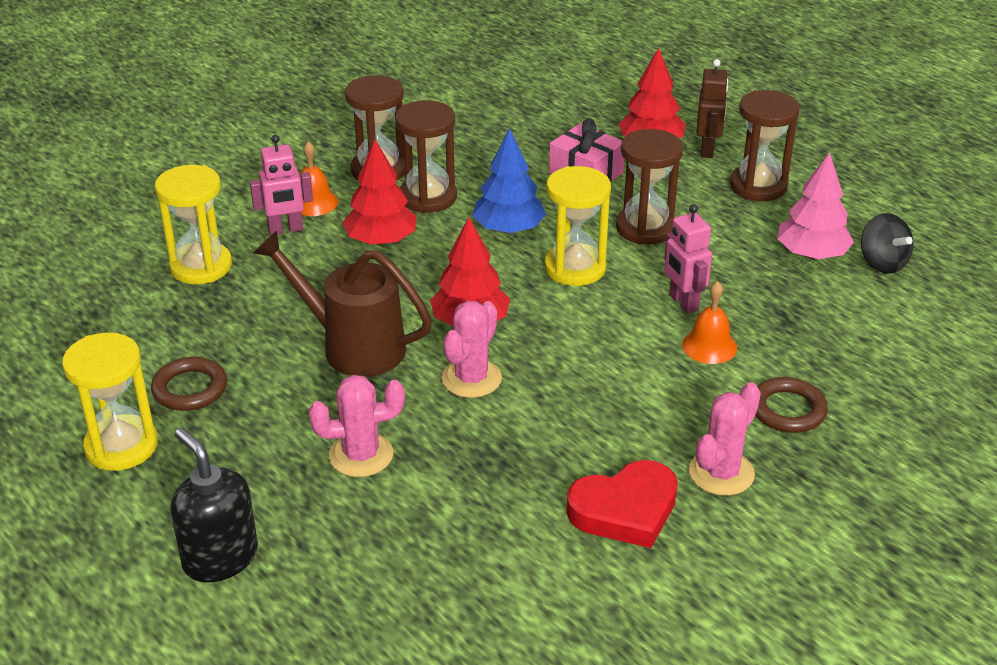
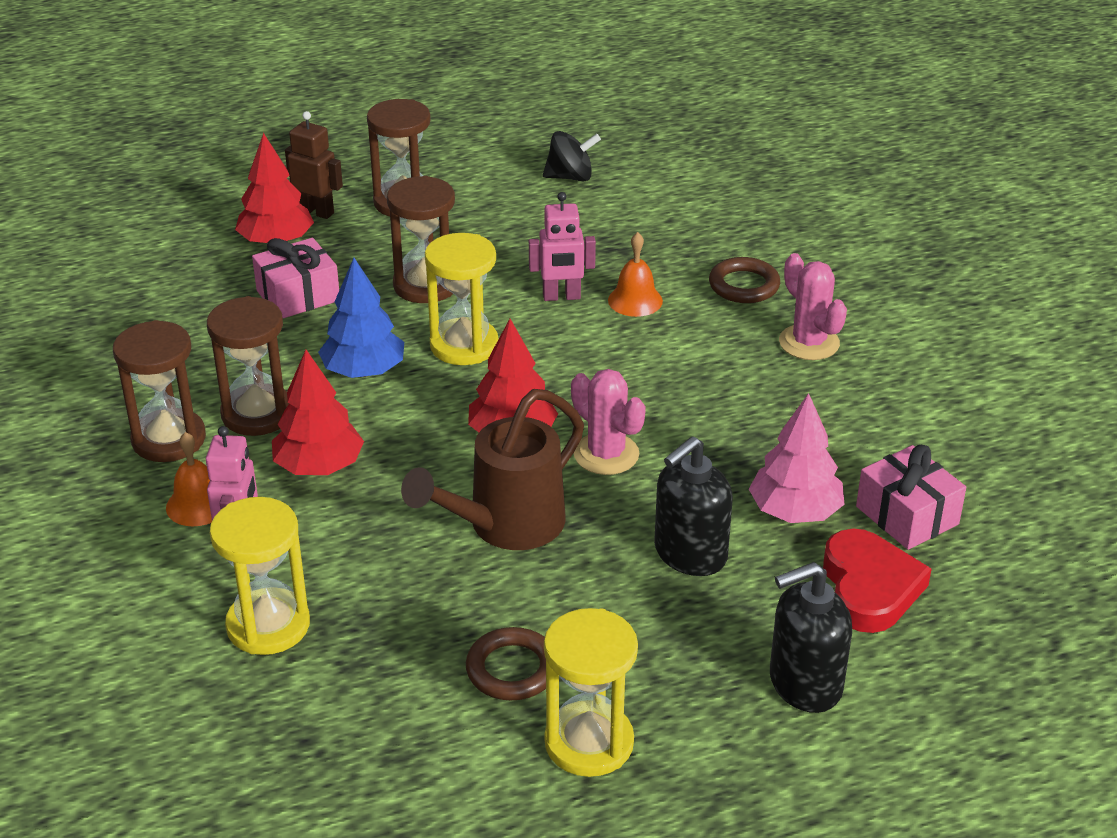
camera: 70 degrees left, 0 degrees up
(361, 455) = (689, 554): pink cactus -> black soap dispenser
(480, 591) = (907, 515): none -> pink gift
(625, 510) = (834, 407): red heart -> red heart (869, 587)
(811, 254) = (534, 207): pink tree -> pink tree (795, 512)

